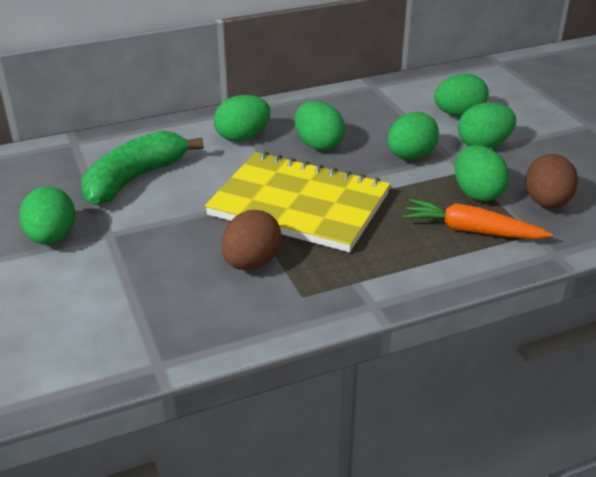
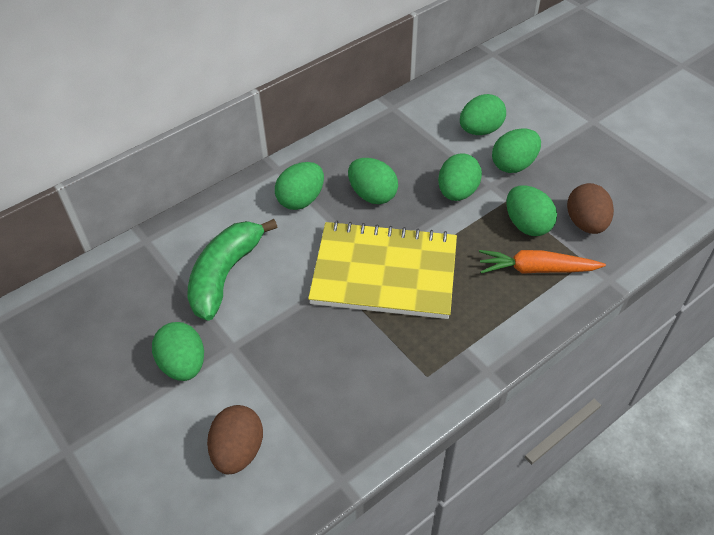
camera: 15 degrees left, 15 degrees up
(251, 263) = (371, 350): brown egg -> brown egg (238, 450)

